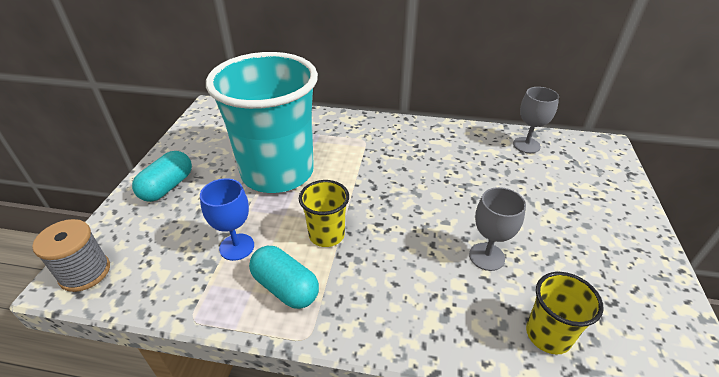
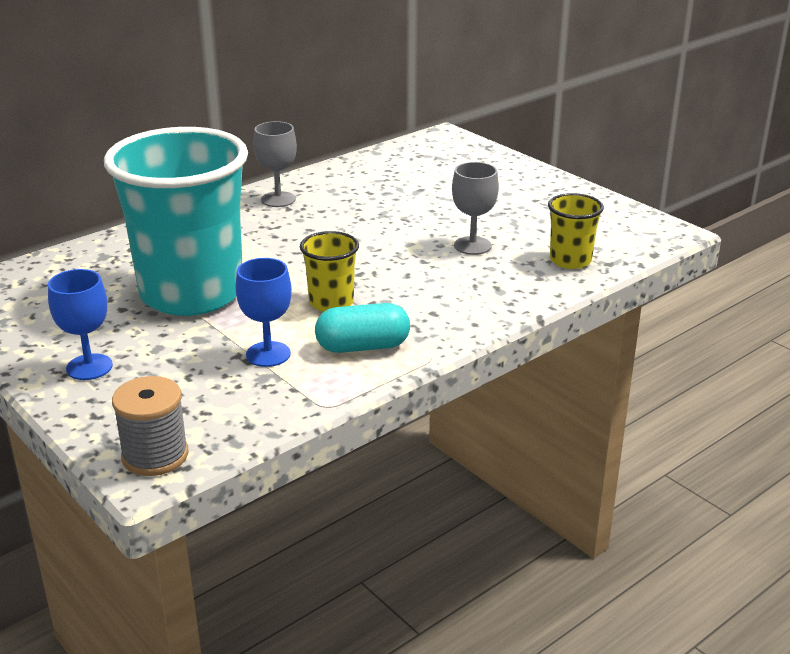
camera: 50 degrees left, 10 degrees down
(167, 187) = (89, 367): turquoise capsule -> blue goblet
(526, 145) = (384, 163): grey goblet -> grey goblet (278, 199)

